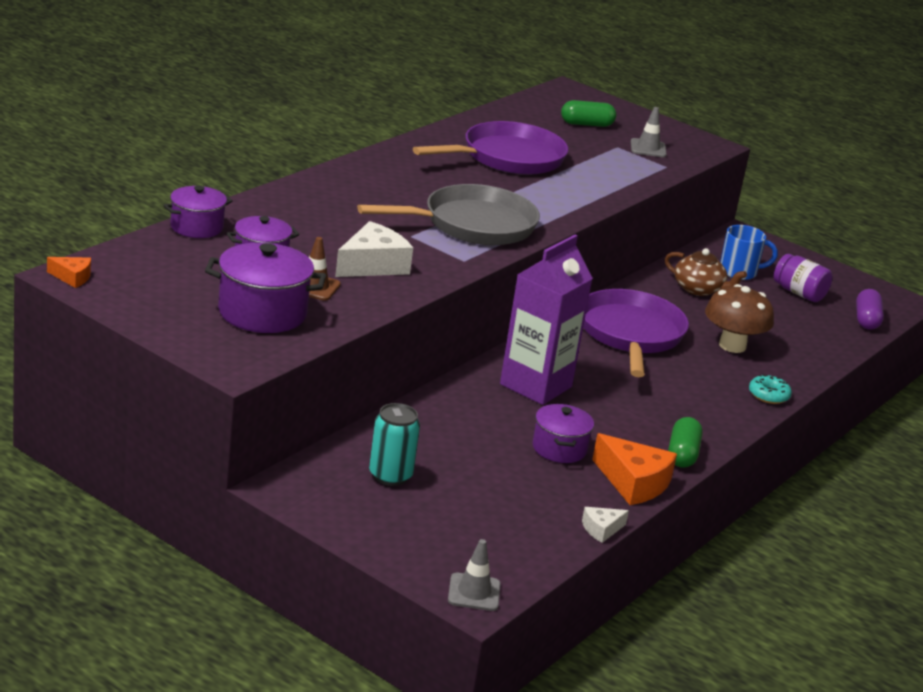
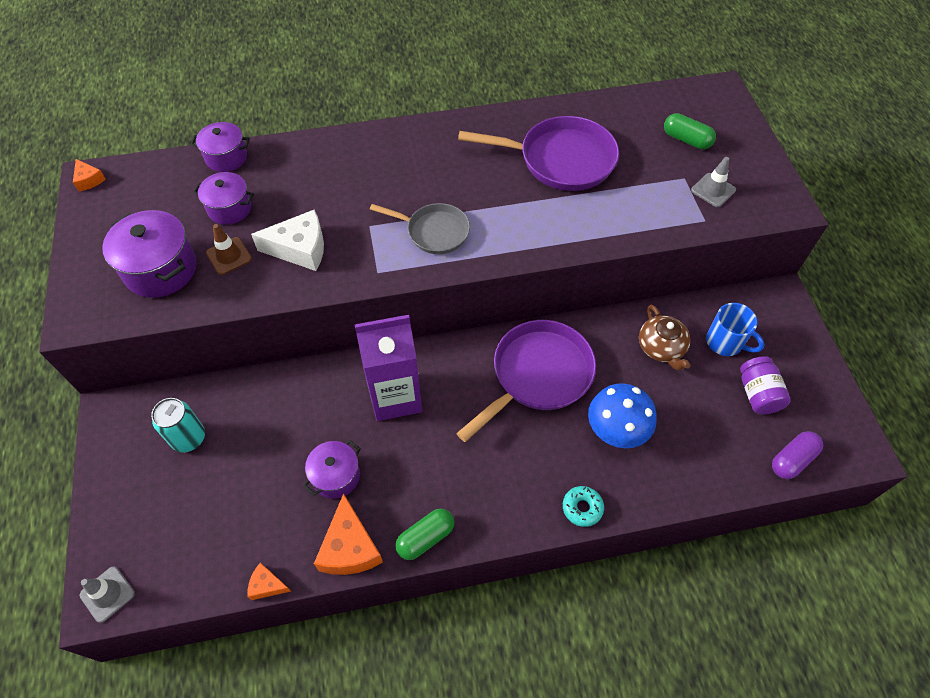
camera: 45 degrees right, 30 degrees up
(472, 225) = (434, 231): grey pan -> grey pan, size x0.61
(601, 529) = (267, 585): white cheese -> orange cheese
(732, 346) = (616, 430): brown mushroom -> blue mushroom

